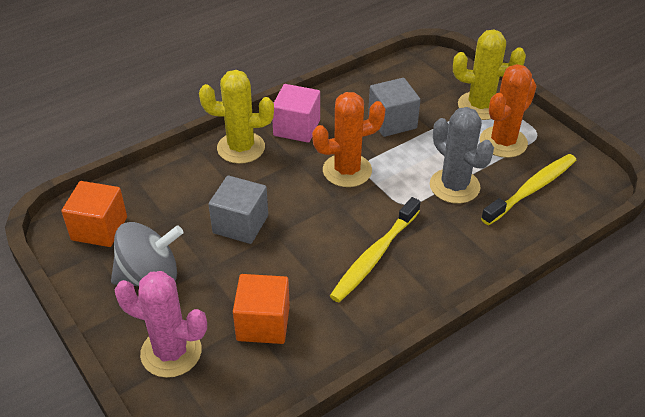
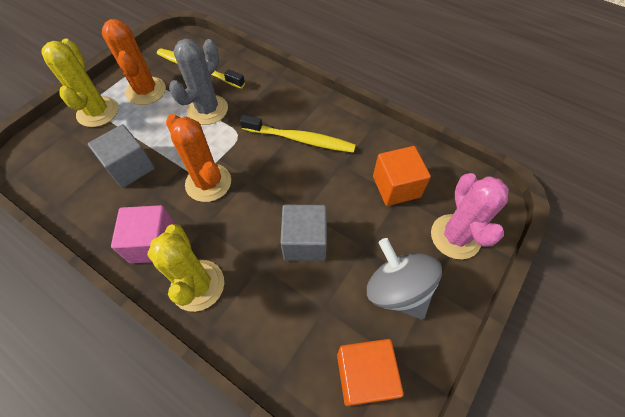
camera: 110 degrees left, 15 degrees up
(503, 142) = (146, 91): orange cactus -> orange cactus turned 45 degrees clockwise

